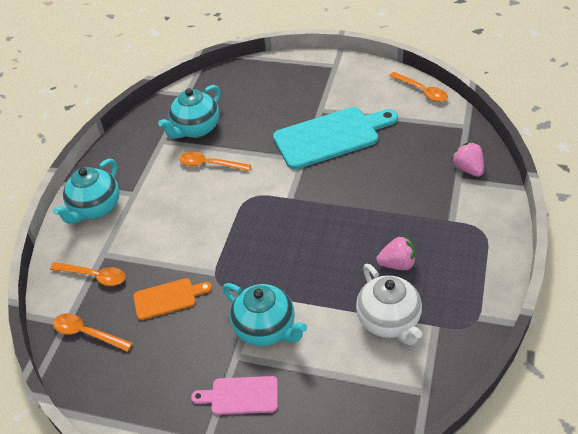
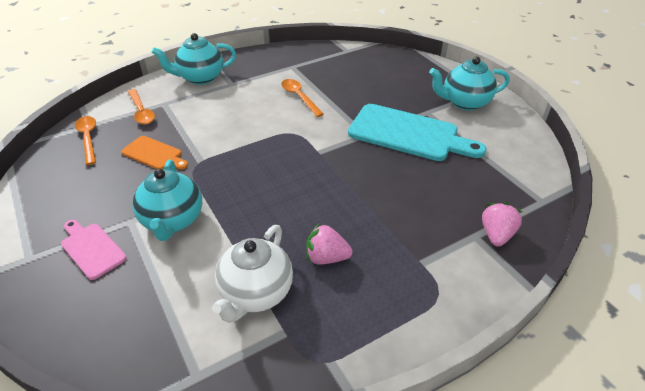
camera: 40 degrees right, 5 degrees down
(196, 129) = (322, 73): turquoise teapot -> turquoise teapot (464, 103)
(397, 264) = (326, 257): pink strawberry -> pink strawberry turned 150 degrees clockwise
(422, 91) = (535, 151): orange spoon -> none

